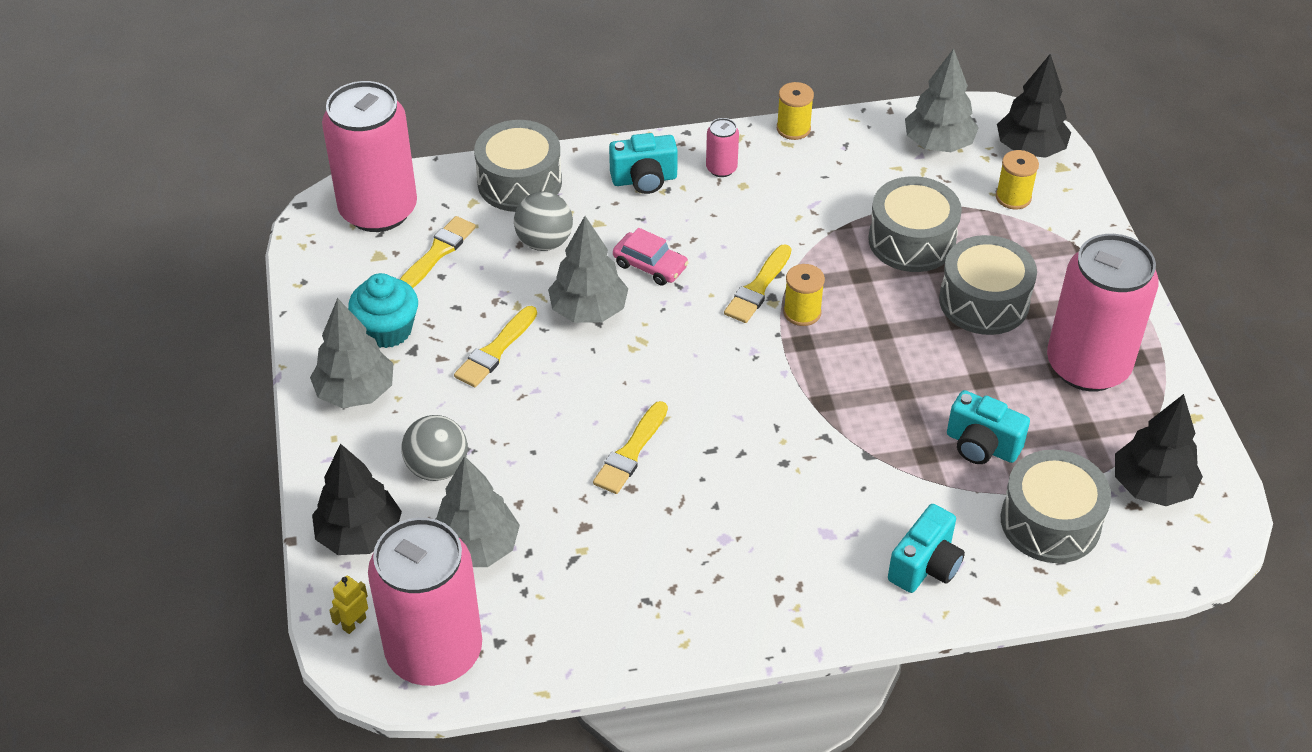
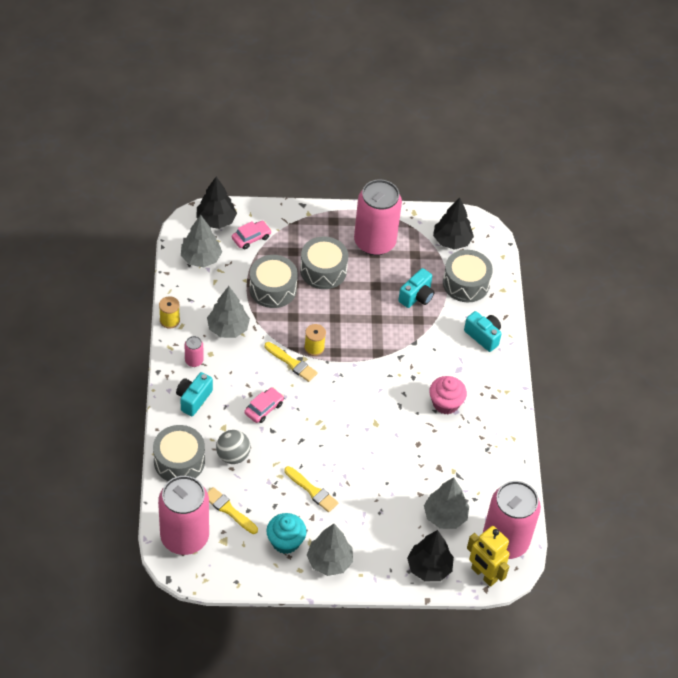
camera: 85 degrees left, 5 degrees up
(354, 623) = (483, 575): yellow robot -> yellow robot, size x2.20
(437, 468) = (390, 527): grey ball -> none
(589, 310) = (292, 442): grey tree -> grey tree (228, 328)
(631, 452) = (395, 440): yellow brush -> none
(644, 180) = (193, 399): turquoise camera -> turquoise camera turned 150 degrees counterclockwise
(737, 520) = (445, 403): none -> pink cupcake
(1013, 197) = (251, 238): yellow spool -> pink car

